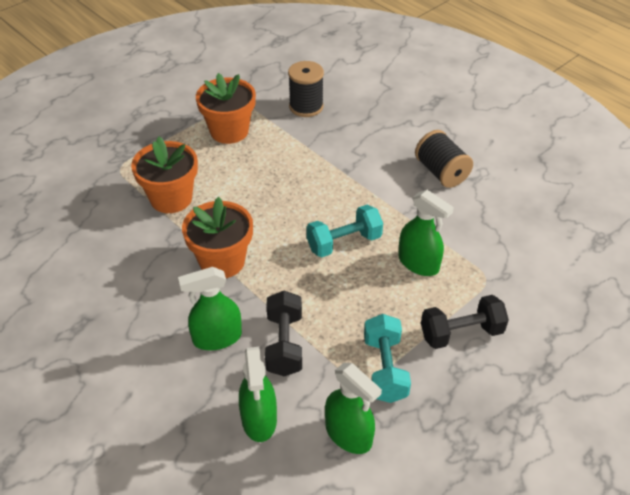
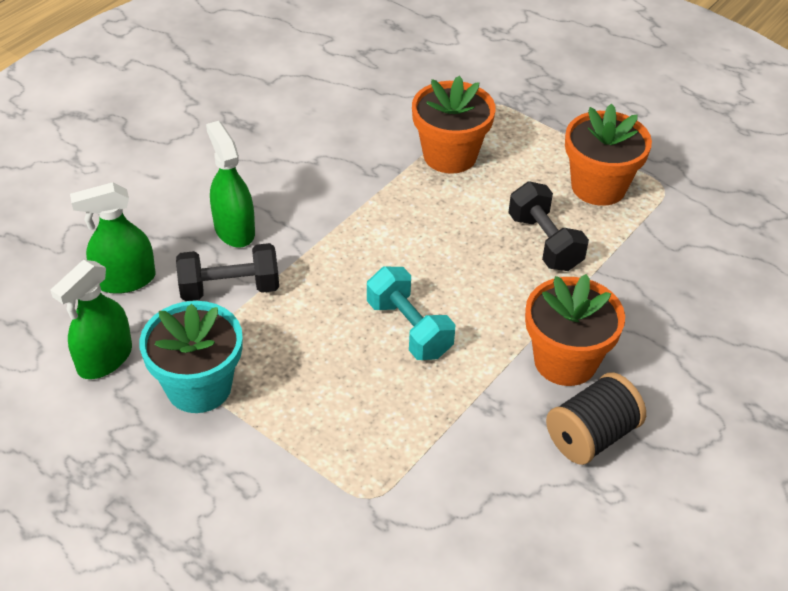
camera: 80 degrees right, 0 degrees up
(222, 261) = (352, 216): orange flower pot -> orange flower pot (565, 361)
(306, 107) = (688, 259): black spool -> none
(385, 369) = (199, 387): turquoise dumbbell -> turquoise flower pot
(418, 263) = (386, 414): green spray bottle -> none
(461, 333) = (264, 467): black dumbbell -> black dumbbell (544, 242)

